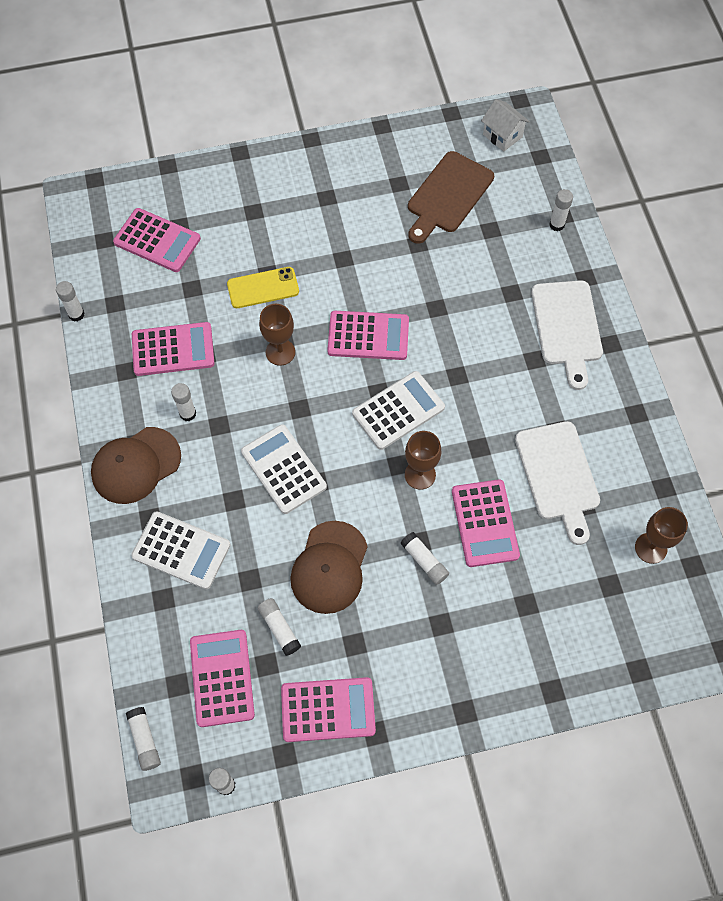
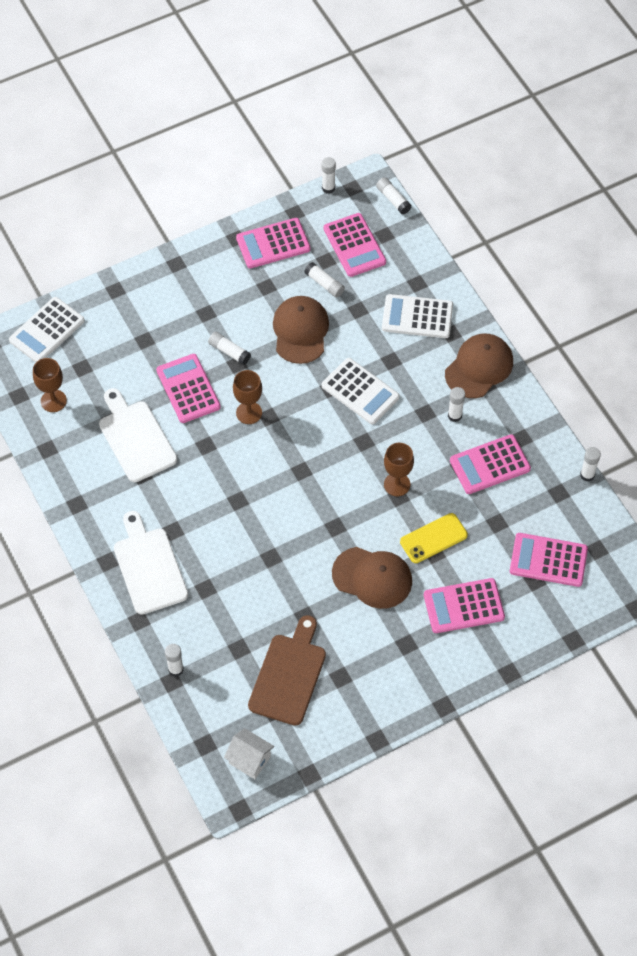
camera: 165 degrees right, 5 degrees down
(339, 264) = (372, 577): none -> brown cap
(368, 336) = (325, 516): pink calculator -> pink calculator (463, 606)
(398, 411) = (280, 459): white calculator -> white calculator (47, 330)

